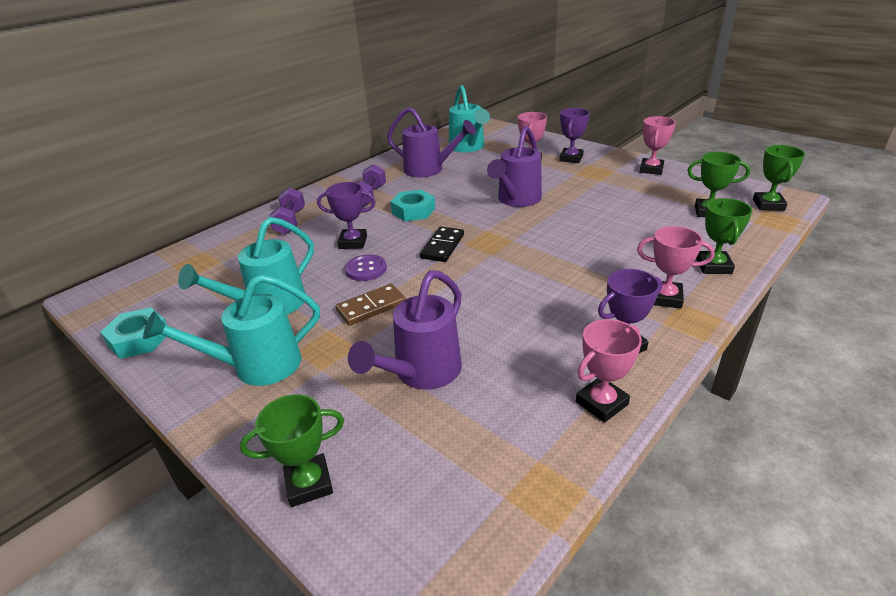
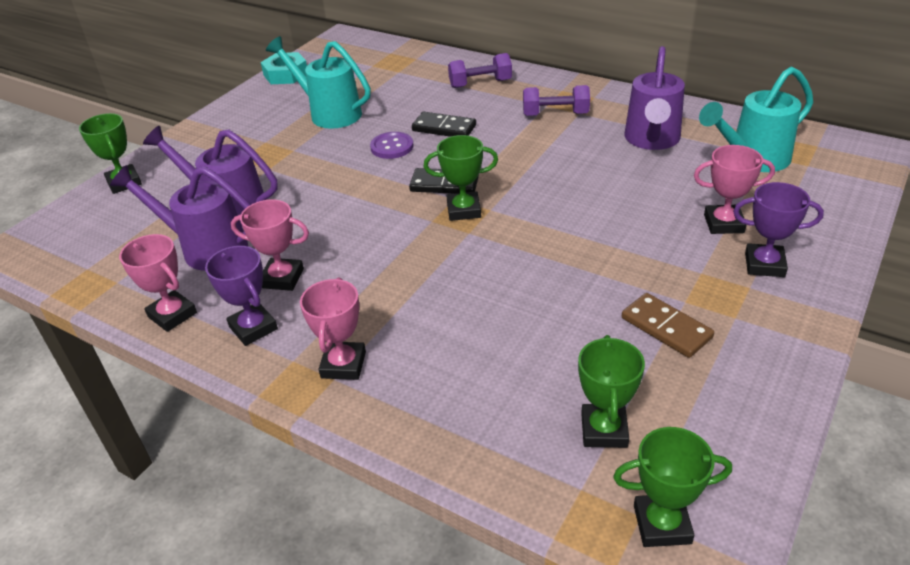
camera: 80 degrees right, 5 degrees up
(257, 366) = (248, 130): turquoise watering can -> none
(353, 242) = (444, 128): purple trophy -> black domino
(371, 307) = (326, 164): brown domino -> brown domino (666, 328)
(413, 211) = (526, 150): turquoise nut -> none
(516, 200) = (582, 224): purple watering can -> purple watering can (206, 248)
(651, 169) = (763, 364): pink trophy -> pink trophy (282, 278)
(713, 266) = (424, 419): green trophy -> green trophy (463, 210)

